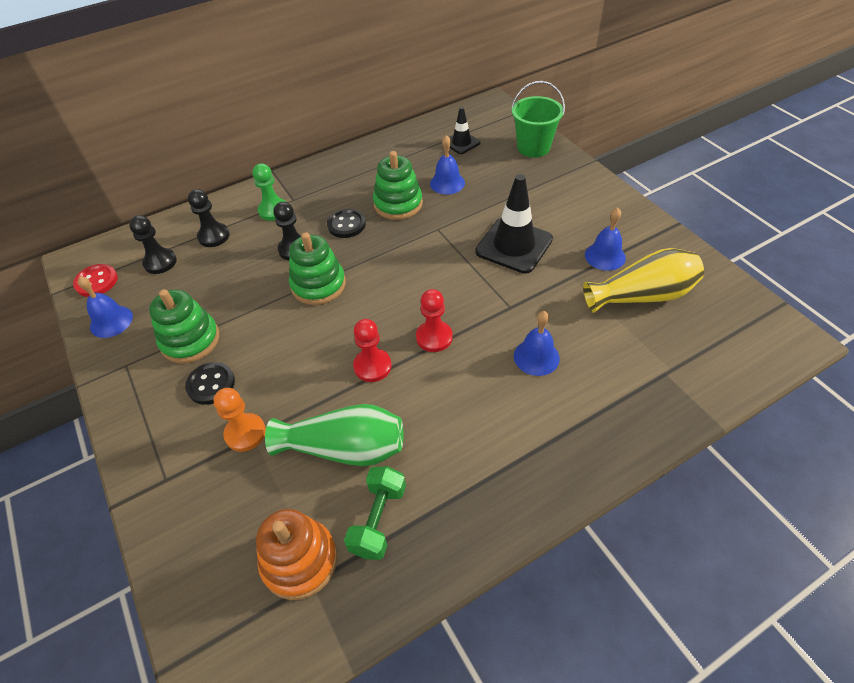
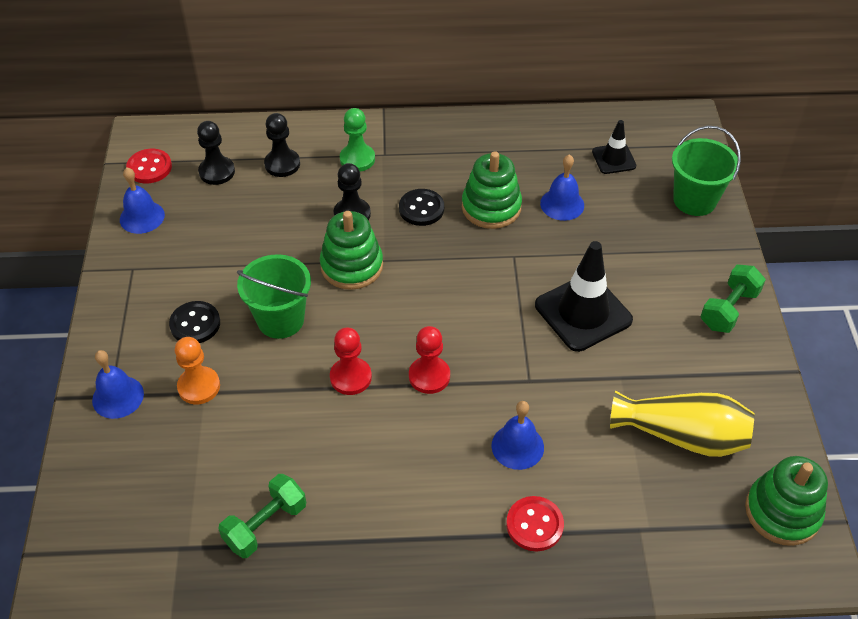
camera: 25 degrees right, 0 degrees up
(190, 340) = (200, 270): green stacking toy -> green stacking toy (782, 512)
(285, 349) = (280, 320): none -> green bucket
(299, 561) = (179, 524): orange stacking toy -> none
(345, 448) = (276, 445): green vase -> none
(591, 408) = (534, 525): none -> red button
(605, 256) = (676, 371): blue bell -> blue bell (118, 397)
(607, 203) = (729, 309): none -> green dumbbell

